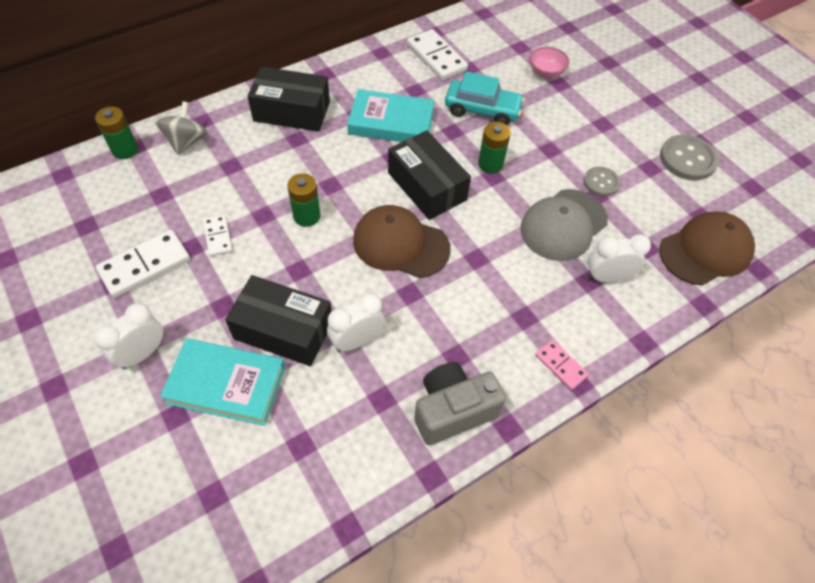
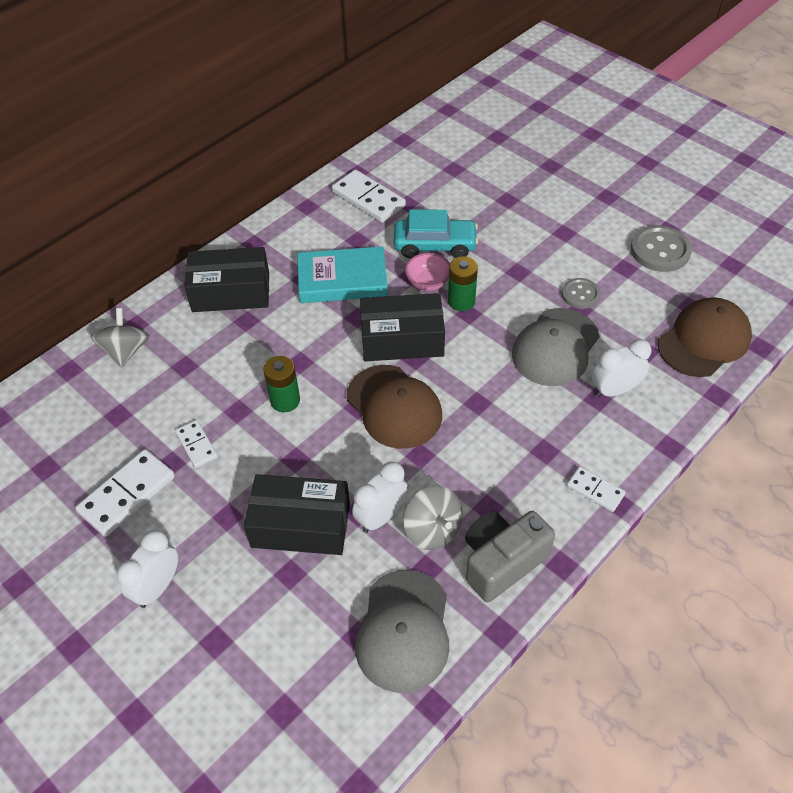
camera: 10 degrees left, 5 degrees down
(125, 150) = (59, 375): green battery -> none
(226, 384) = (259, 596): turquoise book -> none
(343, 450) = (403, 630): none -> grey cap
(399, 364) = (432, 530): none -> grey spinning top
(400, 244) = (394, 407): brown cap -> brown cap turned 135 degrees counterclockwise
(427, 186) = (402, 340): black box -> black box turned 45 degrees counterclockwise
(546, 73) = (489, 191): pink bowl -> pink bowl (428, 283)
(560, 365) = (595, 490): pink domino -> white domino

